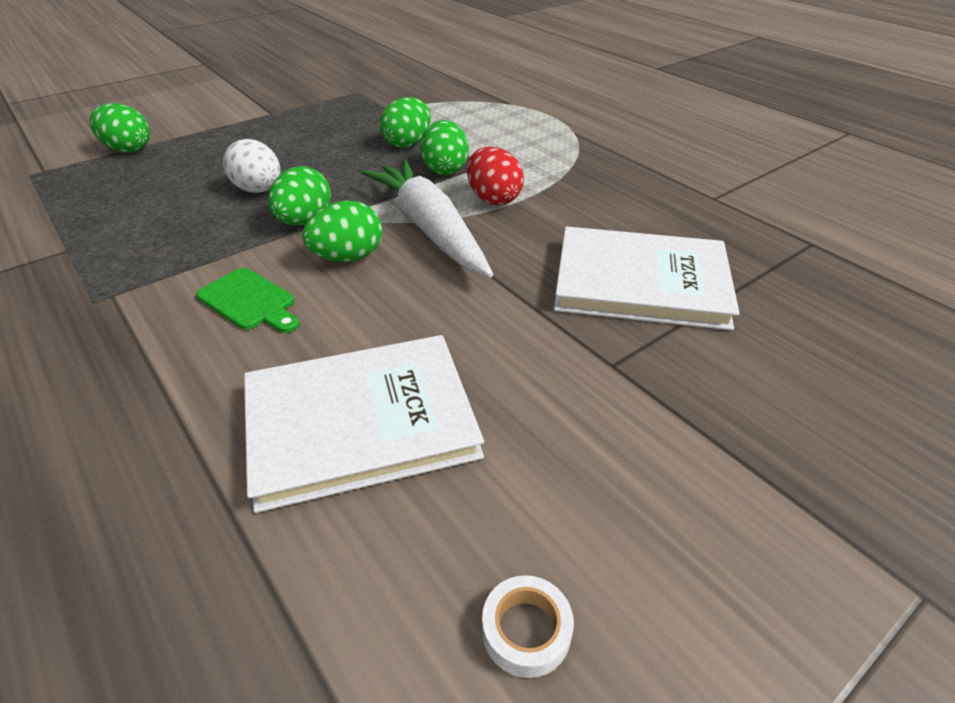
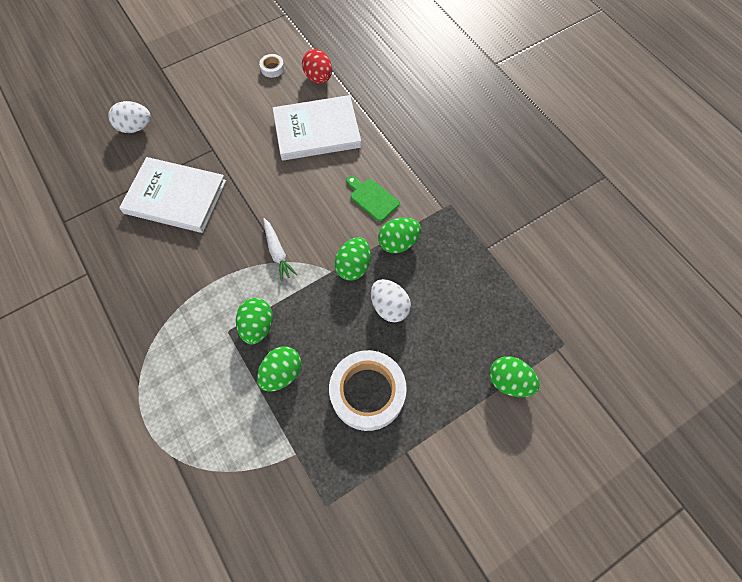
camera: 175 degrees left, 25 degrees up
(305, 138) = (367, 392): none -> white tape
(348, 257) = (325, 229): green egg -> green egg (398, 242)
(429, 229) = (277, 252): white carrot -> white carrot, size x0.52
(493, 199) = (231, 283): red egg -> red egg (318, 78)
(830, 399) = (136, 127): none -> white egg

